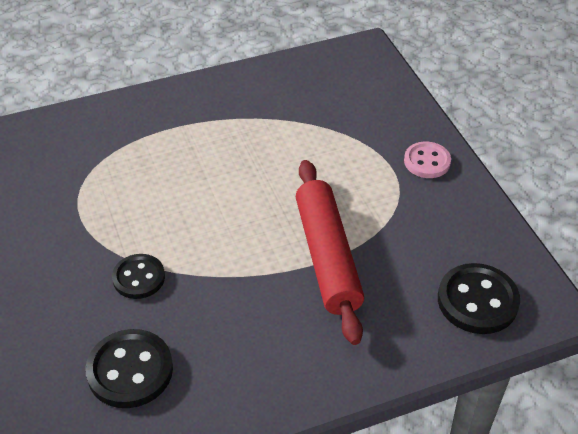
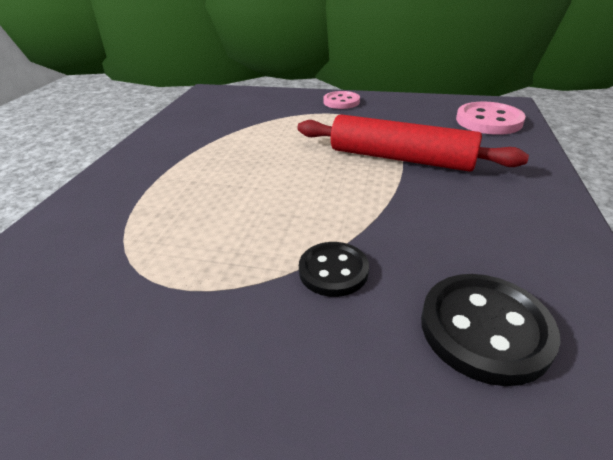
camera: 55 degrees left, 10 degrees down
(477, 301) = (488, 121): black button -> pink button

